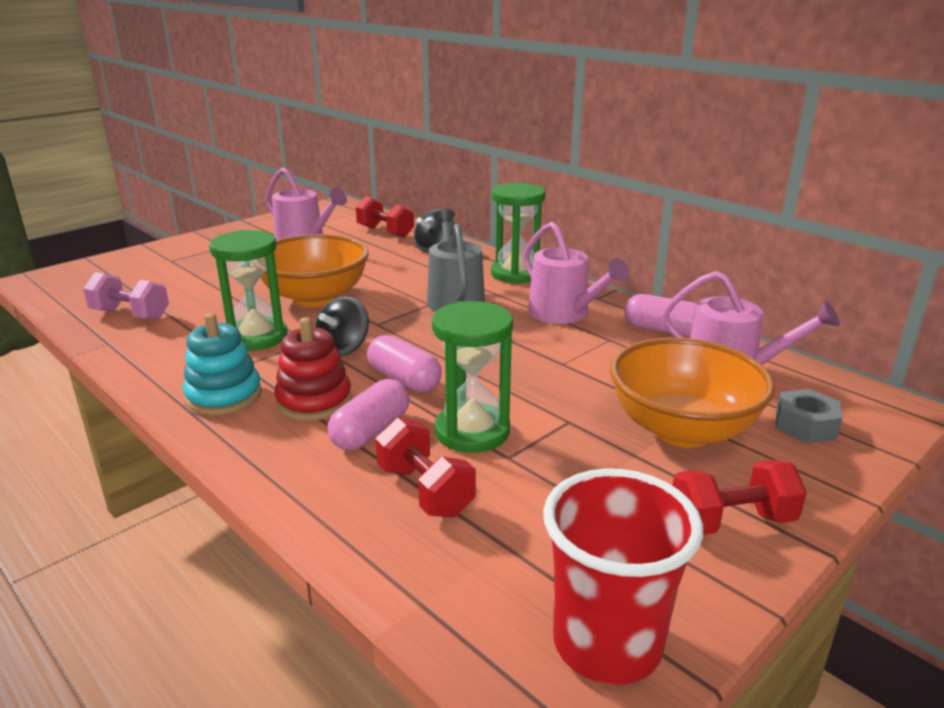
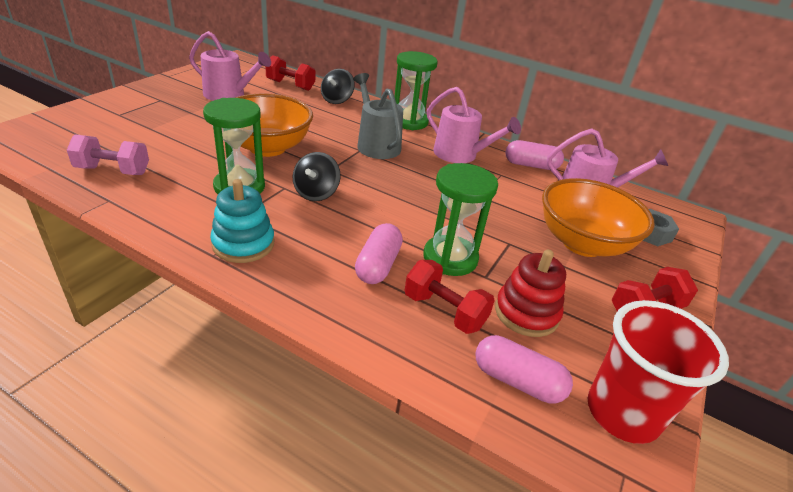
camera: 20 degrees left, 10 degrees up
(314, 401) = (320, 242): red stacking toy -> red stacking toy (526, 313)
(404, 379) = (378, 218): pink capsule -> pink capsule (517, 381)

